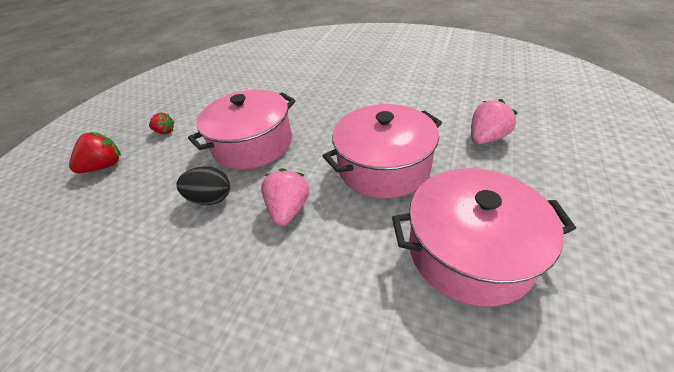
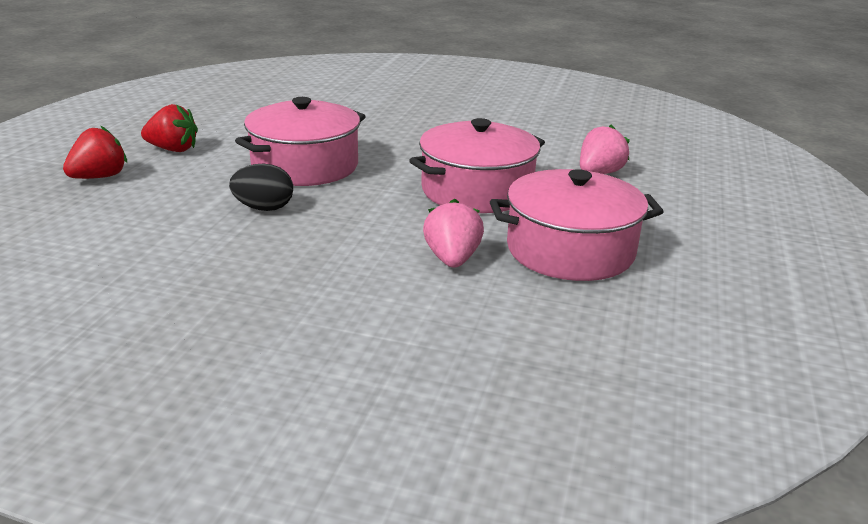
camera: 10 degrees left, 15 degrees down
(165, 132) = (173, 149): red strawberry -> red strawberry, size x1.59
(289, 209) = (365, 219): pink strawberry -> pink strawberry (452, 259)

